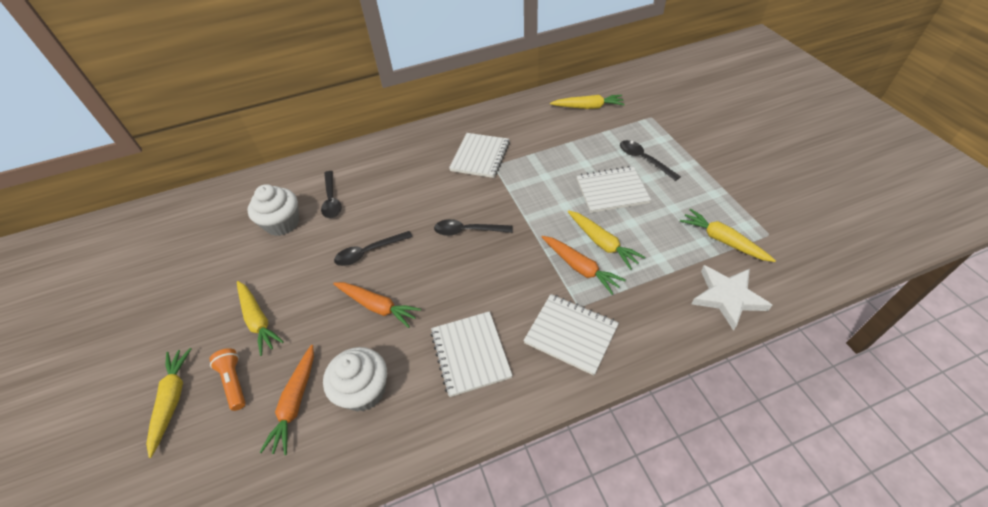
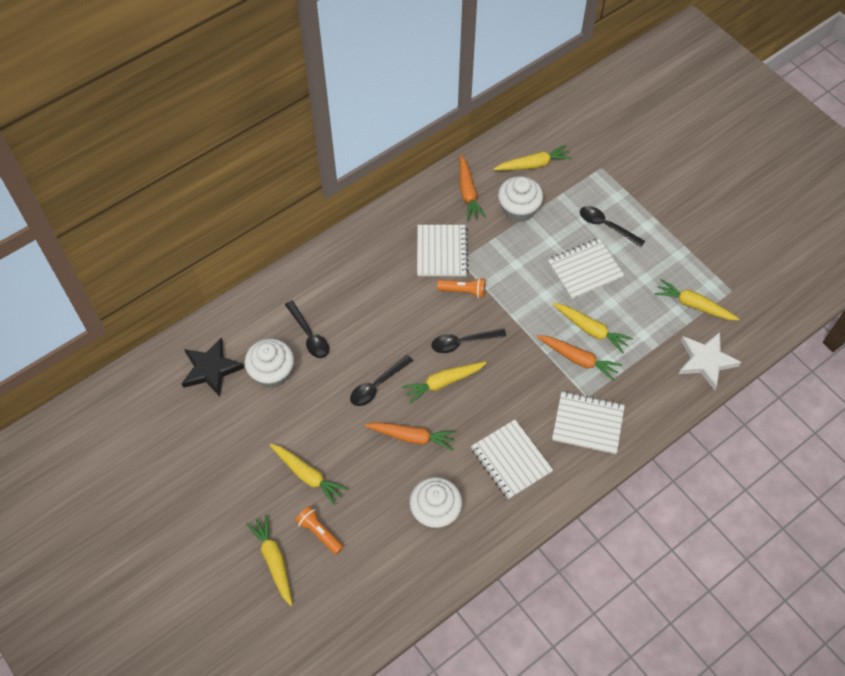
camera: 20 degrees left, 10 degrees up
(234, 211) = (211, 369): none -> black star
(295, 403) = (383, 535): orange carrot -> orange carrot (468, 192)
(432, 262) = (443, 382): none -> yellow carrot
(487, 189) = (463, 291): none -> orange flashlight
(563, 136) = (518, 209): none -> white cupcake

